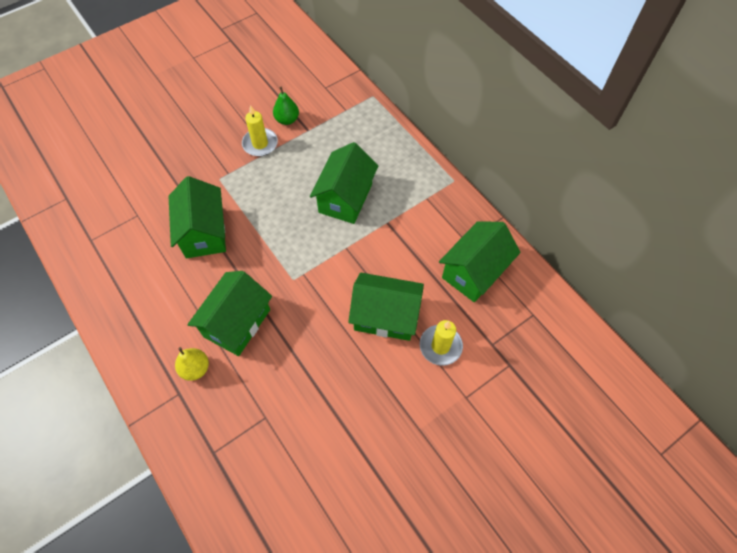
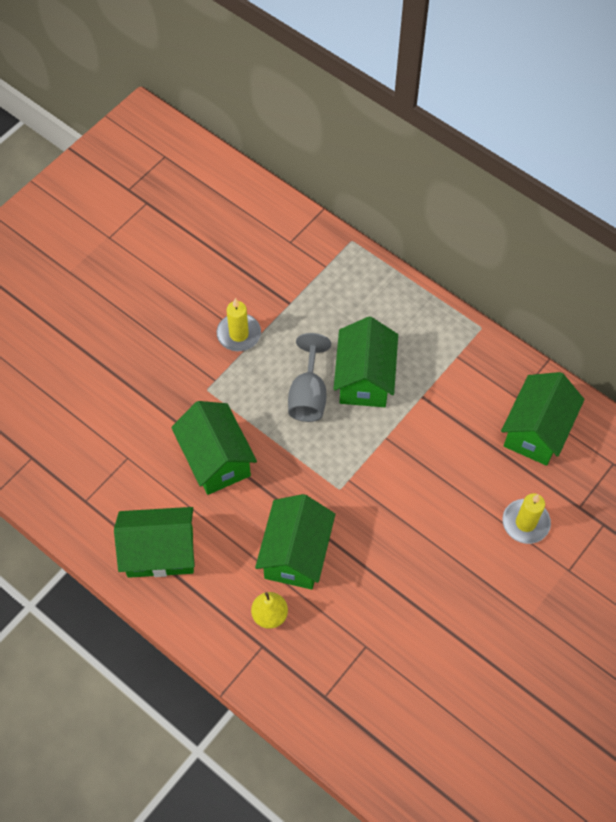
camera: 15 degrees left, 0 degrees up
(287, 120) = (259, 295): green pear -> none
(296, 200) = (308, 395): none -> grey goblet
(385, 316) = (456, 505): green house -> green house (160, 552)

